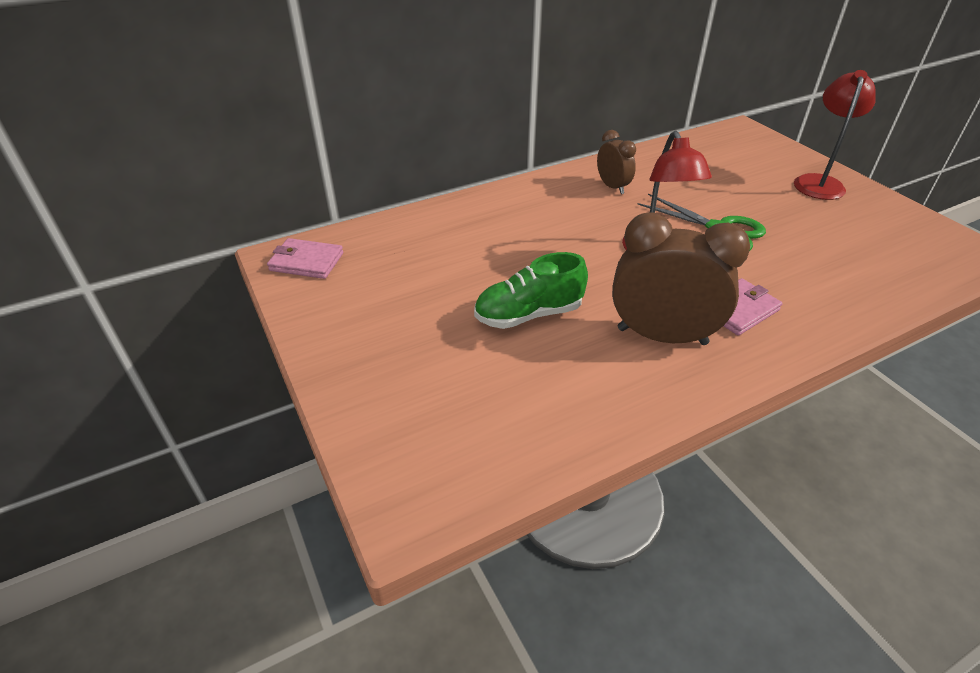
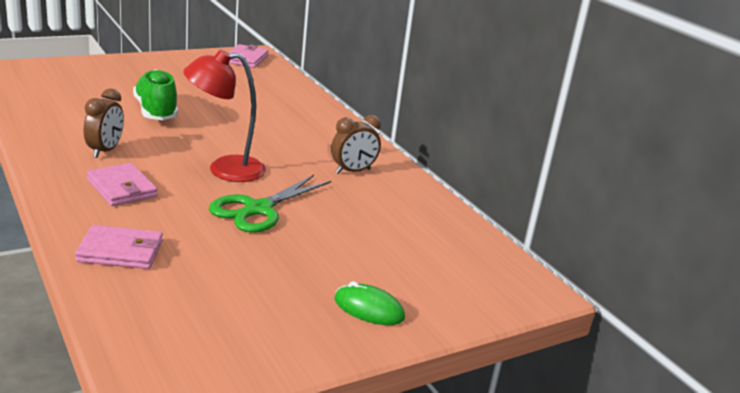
camera: 85 degrees right, 15 degrees down
(662, 336) = (105, 151): brown clock -> brown clock, size x0.54
(819, 182) = (369, 309): red lamp -> green mouse
(847, 292) = (120, 251): none -> pink wallet

